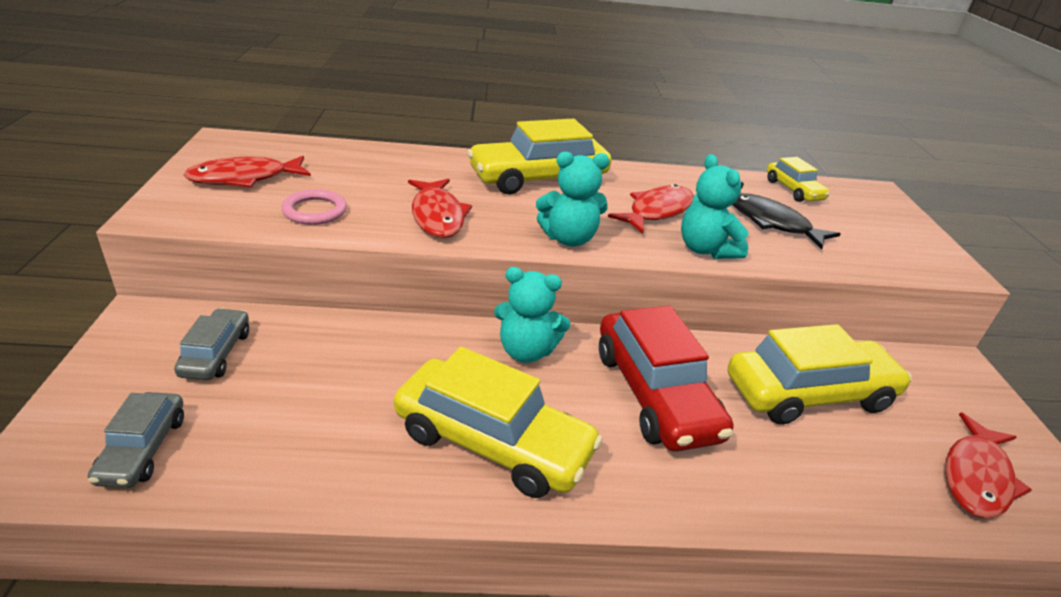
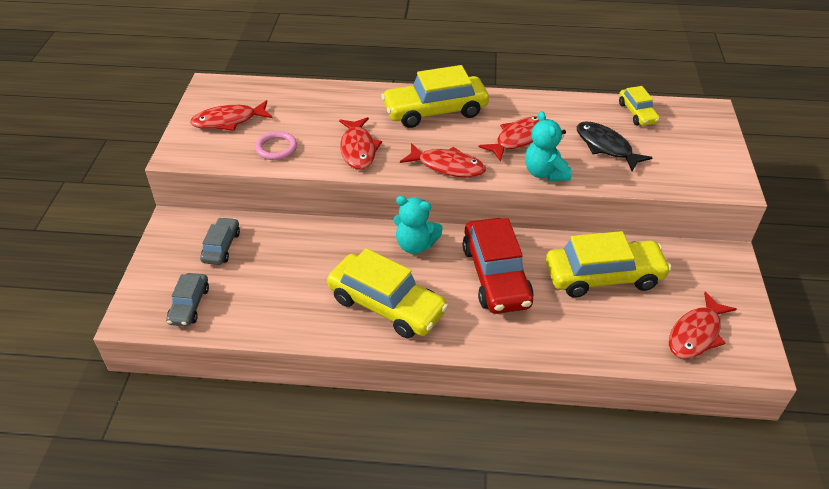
camera: 10 degrees right, 10 degrees up
(569, 239) = (447, 166): turquoise teddy bear -> red fish

